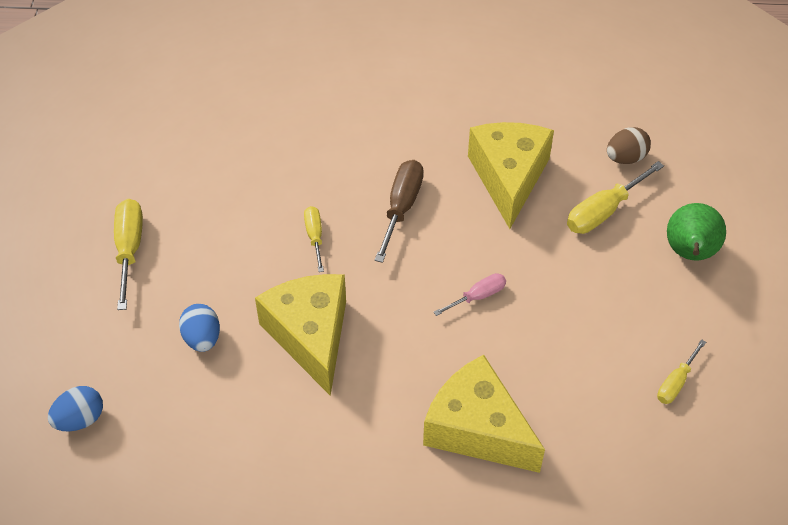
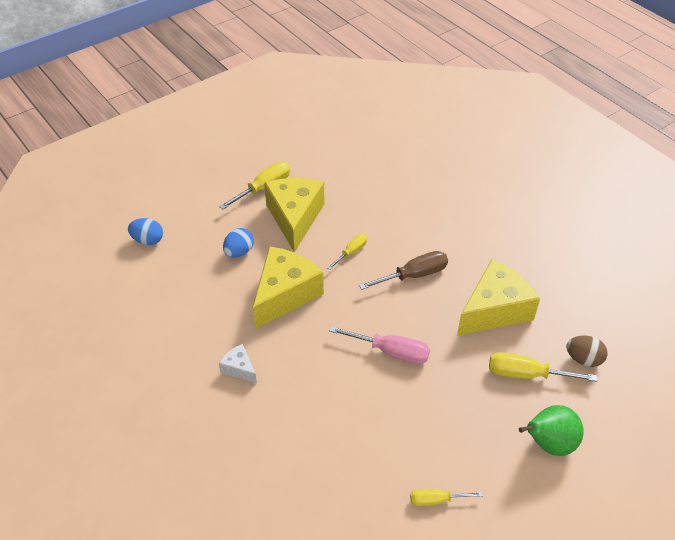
camera: 50 degrees right, 5 degrees down
(370, 446) = (239, 368): none -> white cheese
(477, 429) = (298, 412): yellow cheese -> yellow cheese (295, 218)
(478, 296) = (390, 352): pink screwdriver -> pink screwdriver, size x1.63

